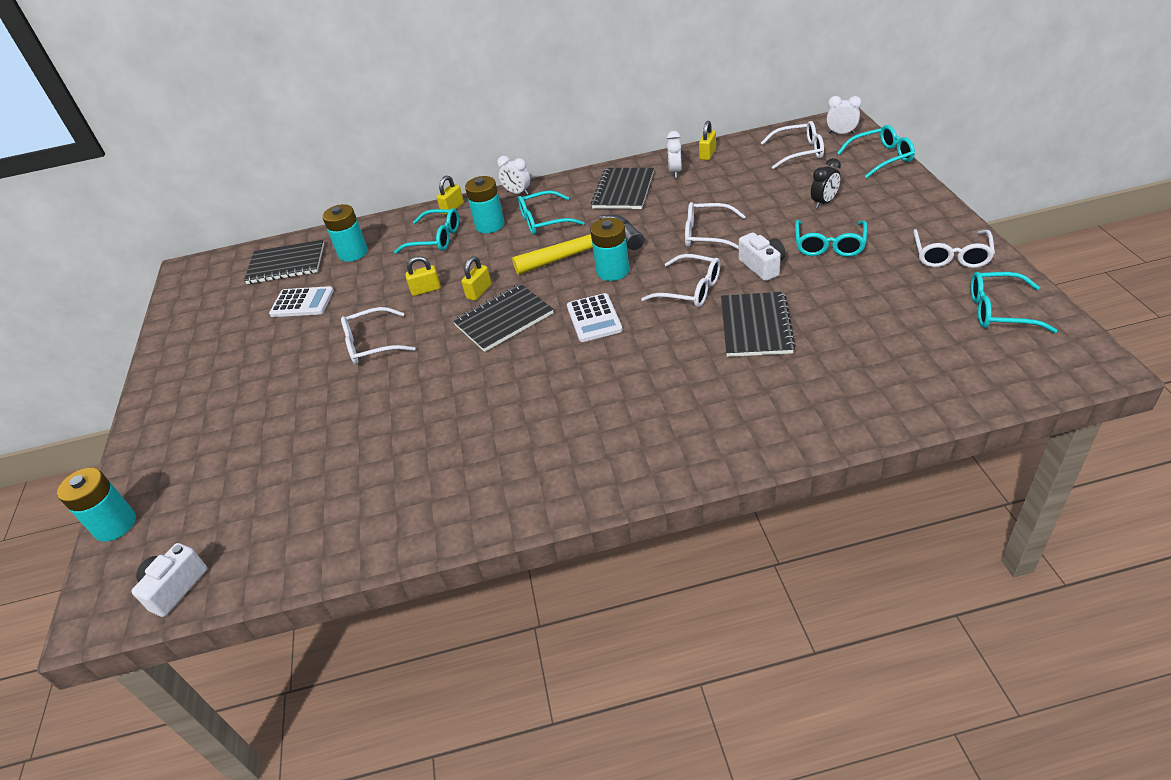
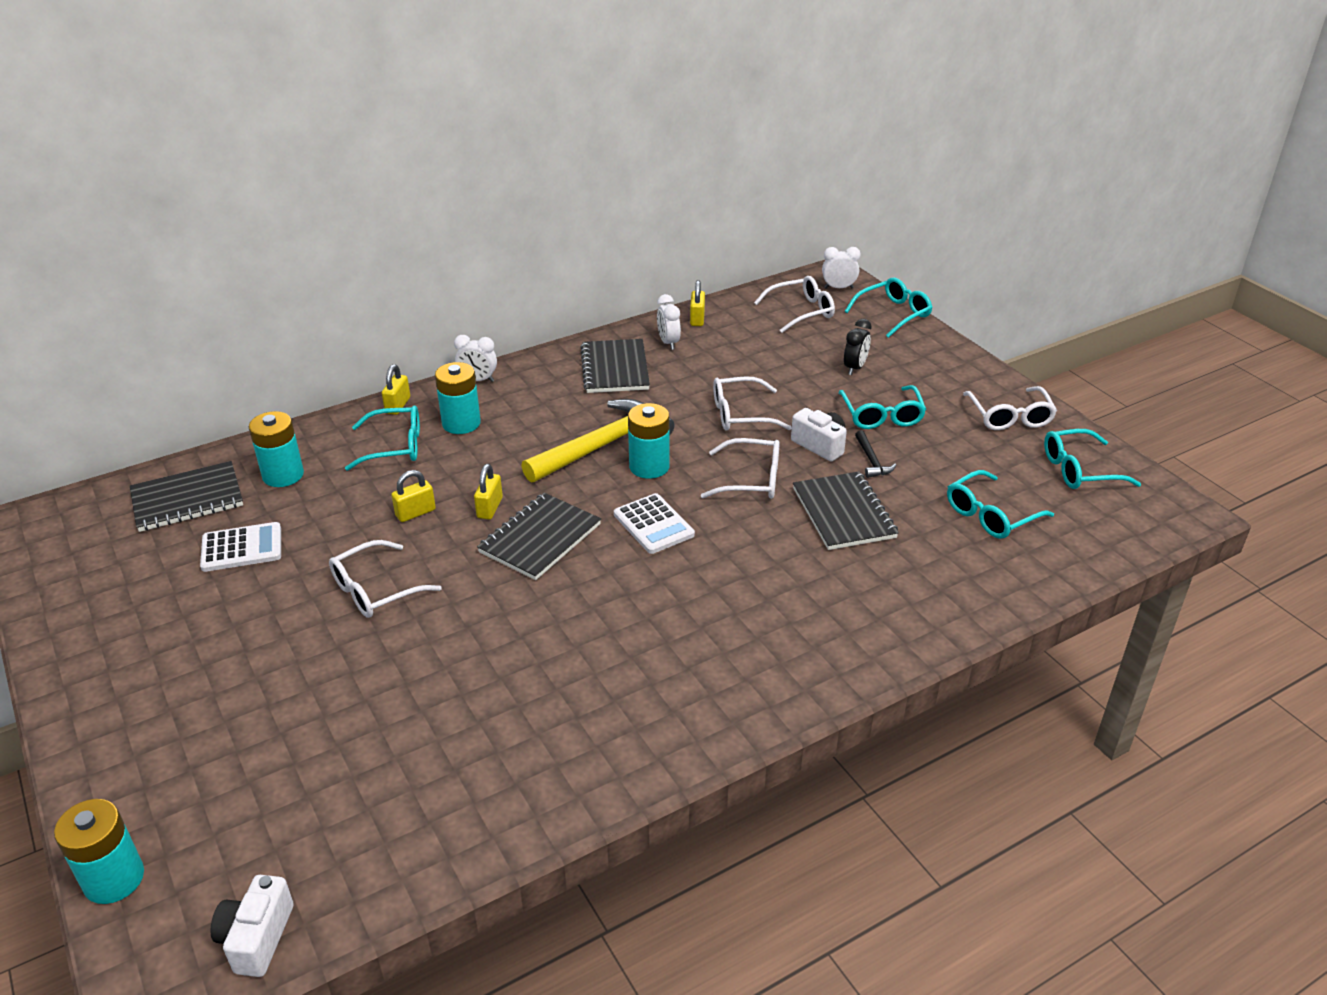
camera: 25 degrees left, 5 degrees down
(543, 221) = (531, 413): turquoise glasses -> turquoise glasses (990, 515)
(802, 283) = (871, 460): none -> black hammer

